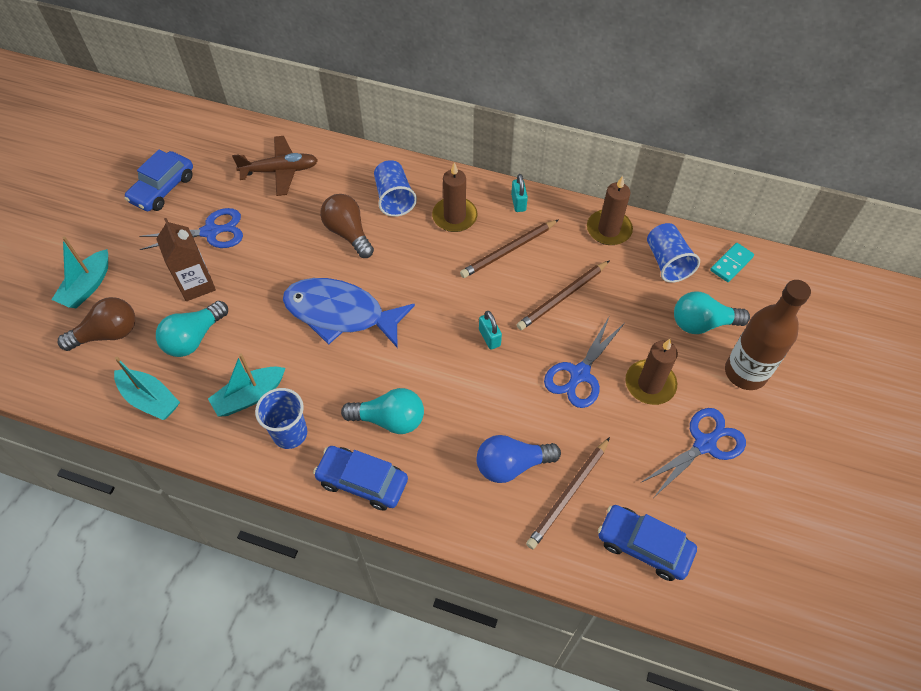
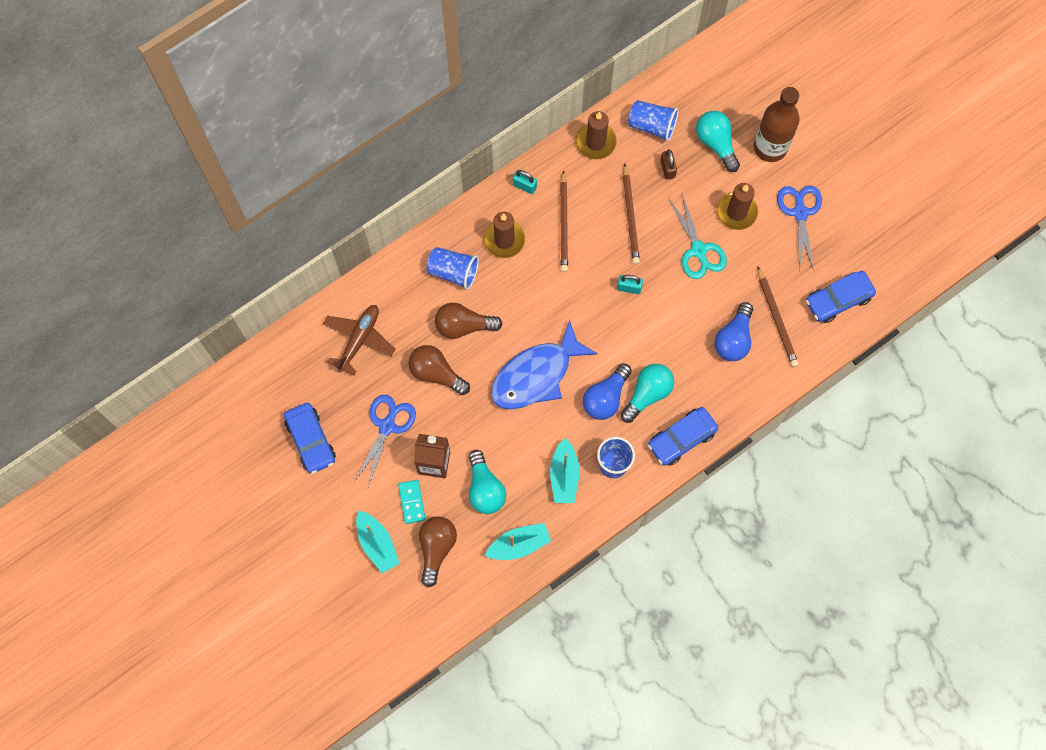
camera: 55 degrees left, 15 degrees up
(287, 238) = (436, 373): none -> brown light bulb
(358, 384) = (605, 398): none -> blue light bulb
(579, 374) = (698, 250): blue scissors -> turquoise scissors
(637, 299) = (667, 169): none -> brown padlock
(702, 323) = (716, 143): turquoise light bulb -> turquoise light bulb turned 120 degrees clockwise
(731, 263) = (684, 85): turquoise domino -> turquoise domino (411, 502)

